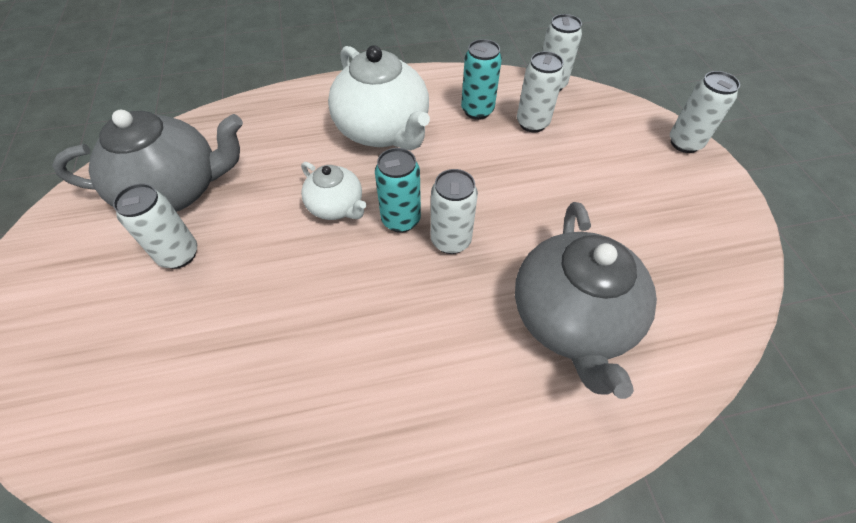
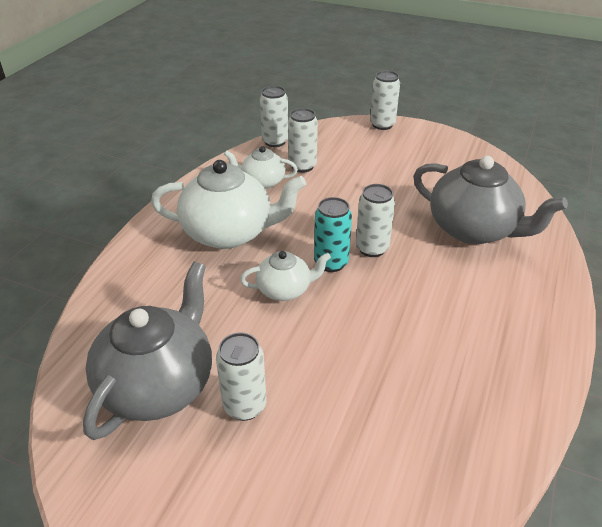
camera: 55 degrees left, 15 degrees down
(477, 111) = (262, 182): turquoise can -> white teapot

